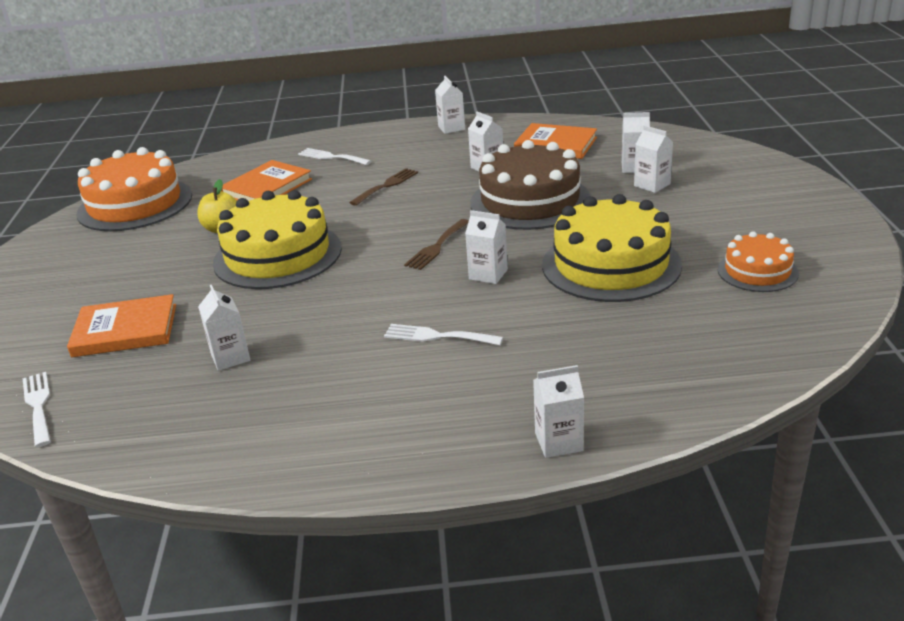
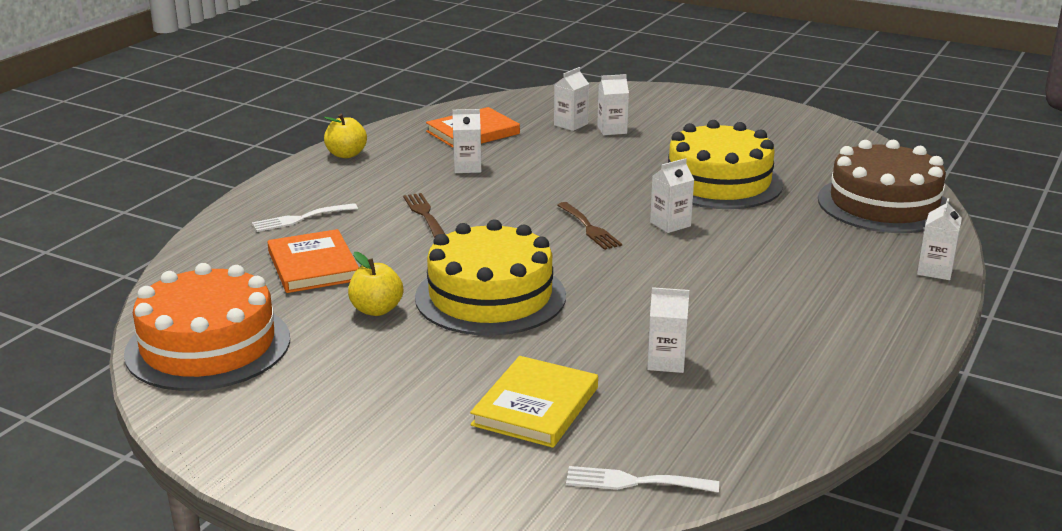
camera: 60 degrees left, 5 degrees down
(125, 330) = (535, 406): orange book -> yellow book
(437, 336) = (744, 269): white fork -> none
(451, 128) = (346, 154): white carton -> yellow apple
(530, 201) = (565, 173): brown cake -> brown cake (884, 204)
(757, 271) = (793, 148): orange cake -> none

